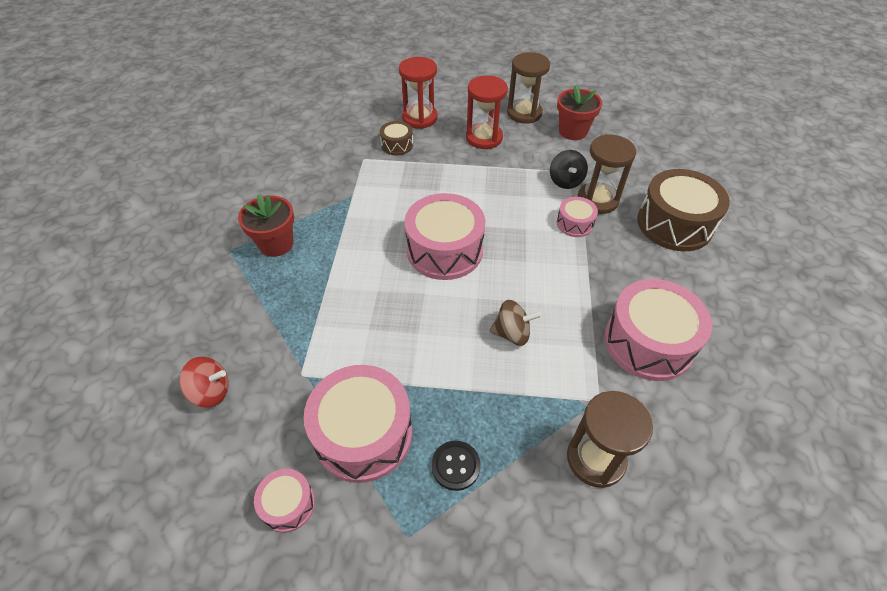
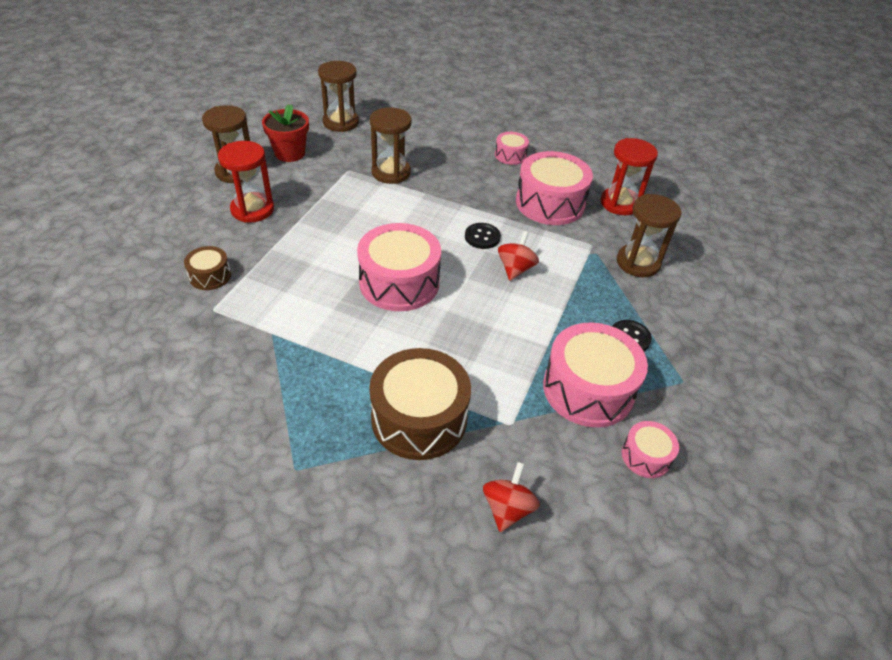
camera: 75 degrees left, 5 degrees down
(276, 244) = (311, 418): red flower pot -> none
(419, 118) = (175, 245): red hourglass -> red hourglass (620, 203)
(512, 333) = (515, 269): brown spinning top -> red spinning top
(545, 294) = (482, 237): none -> black button
(565, 181) = (355, 181): black spinning top -> none
(574, 224) = (411, 194): pink drum -> pink drum (510, 155)
(647, 144) = (341, 122): none -> brown hourglass
(674, 224) = (442, 146): brown drum -> brown drum (419, 418)

